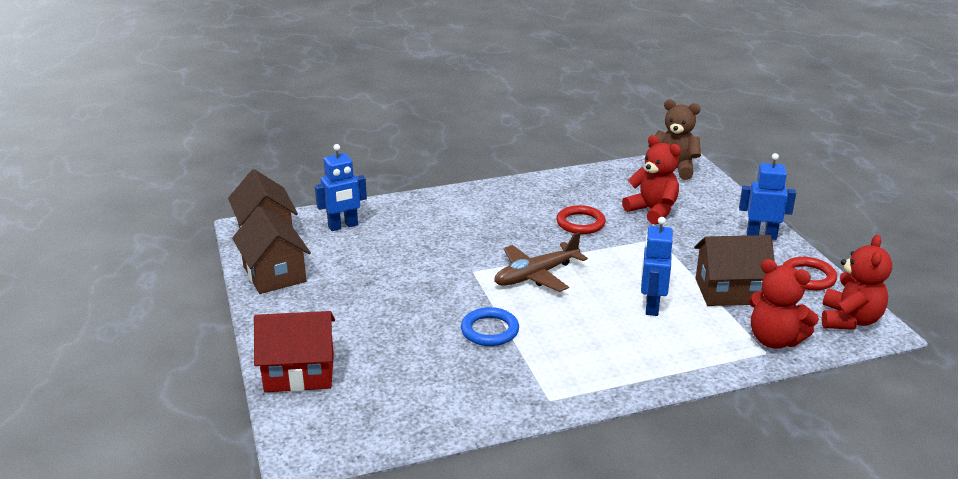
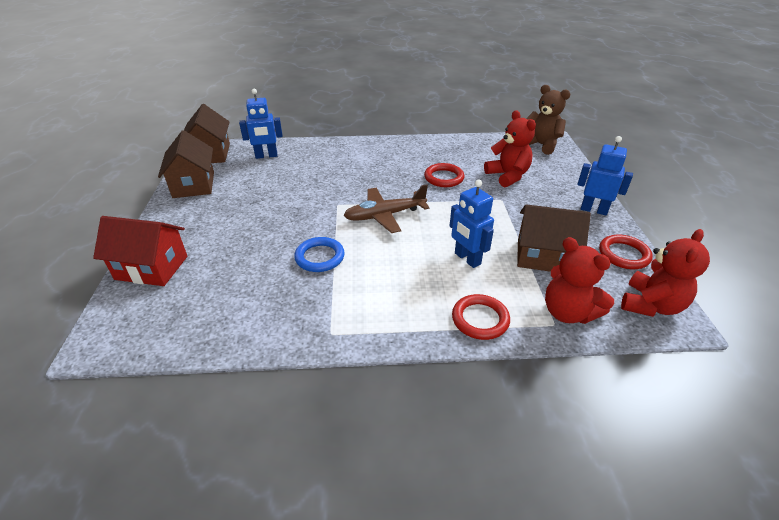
camera: 15 degrees right, 10 degrees up
(651, 306) = (467, 259): blue robot -> blue robot turned 60 degrees counterclockwise
(693, 361) = (480, 319): none -> red ring

